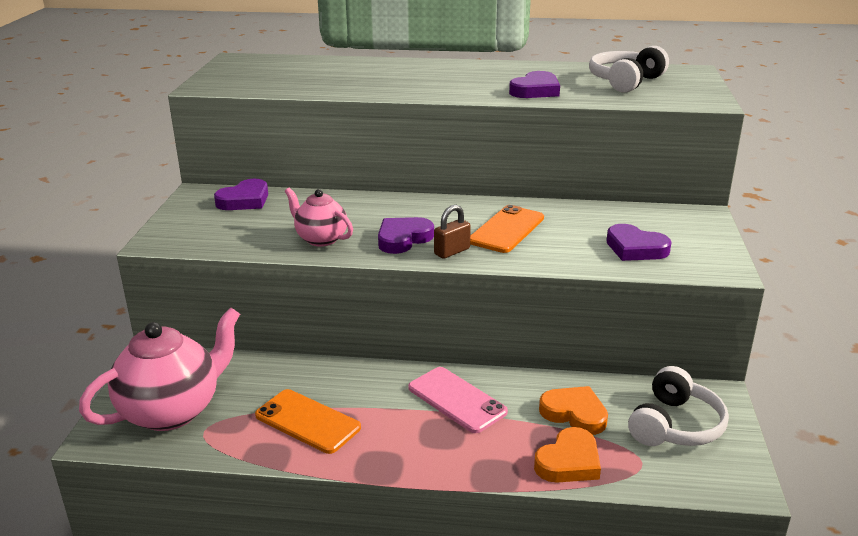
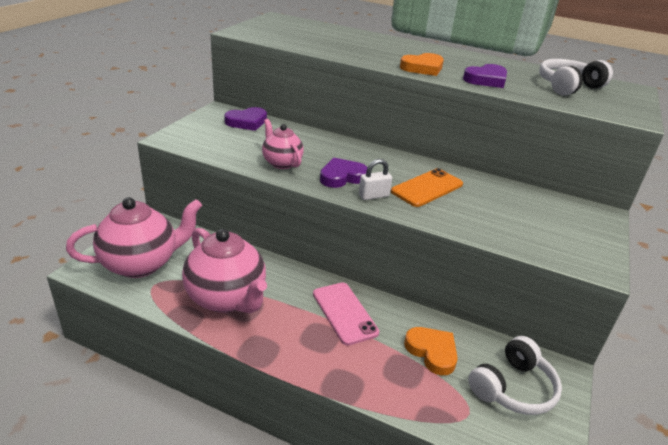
camera: 15 degrees right, 5 degrees up
(307, 421) = (227, 298): orange phone -> pink teapot
(452, 251) = (373, 196): brown padlock -> white padlock
(569, 462) = (407, 393): orange heart -> orange heart (423, 68)
(635, 248) = (527, 229): purple heart -> none

